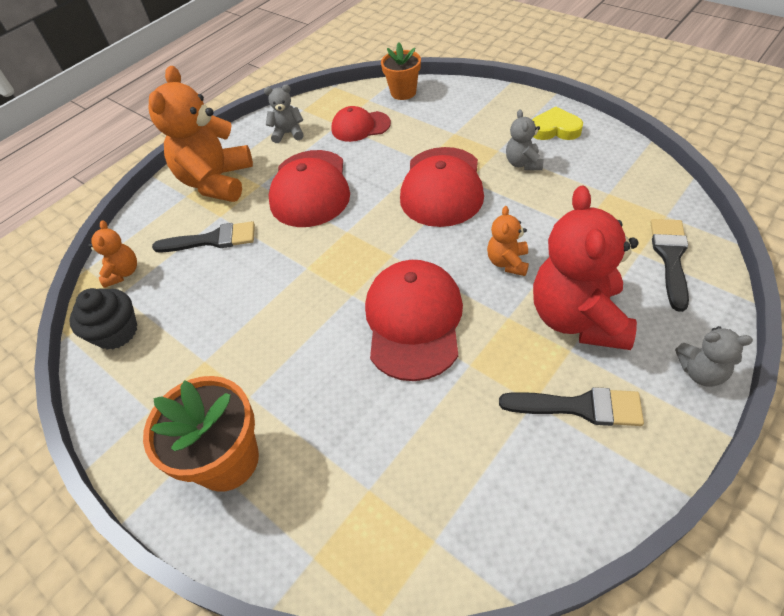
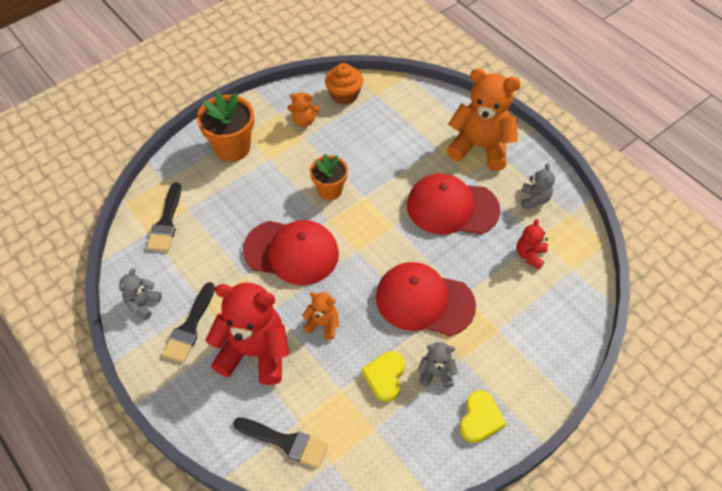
camera: 95 degrees right, 5 degrees up
(116, 332) = (344, 95): black cupcake -> orange cupcake
(123, 273) = (396, 95): orange teddy bear -> orange teddy bear (304, 121)
(212, 240) = (412, 143): black brush -> black brush (166, 222)
(360, 126) = (530, 255): red cap -> red teddy bear
(403, 92) = (580, 301): orange flower pot -> orange flower pot (330, 190)
(547, 197) = (385, 377): none -> yellow heart
(701, 372) = (183, 410): grey teddy bear -> grey teddy bear (143, 304)

